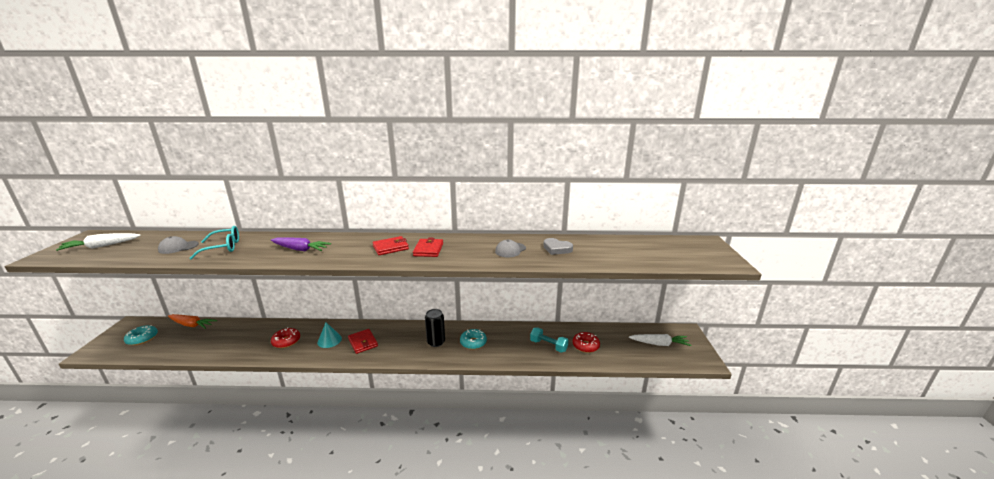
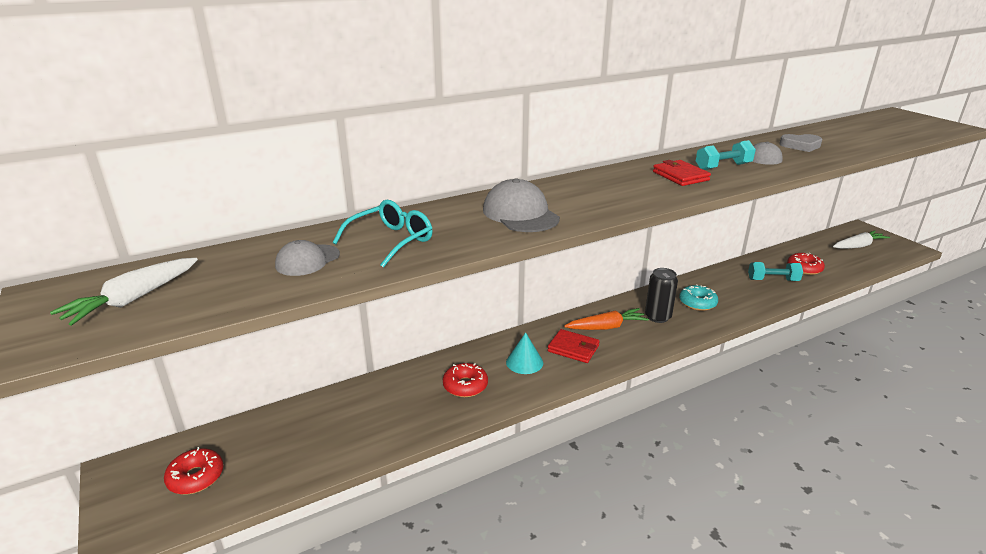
camera: 30 degrees left, 5 degrees up
(142, 338) = (196, 477): turquoise donut -> red donut
(191, 325) = (258, 424): orange carrot -> orange carrot (606, 327)
(300, 249) = (520, 214): purple carrot -> grey cap
(390, 247) = (631, 184): red wallet -> none
(468, 250) = (723, 167): none -> turquoise dumbbell

